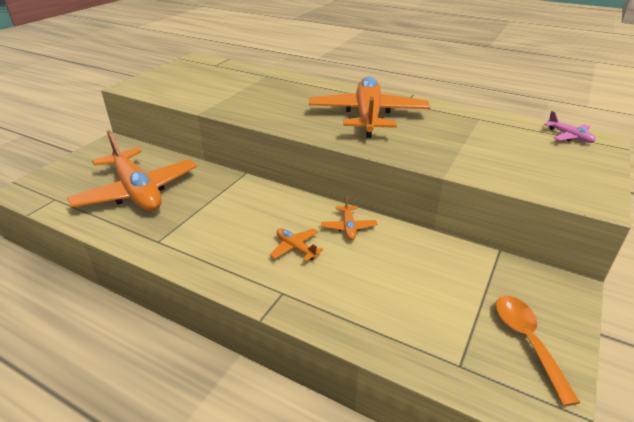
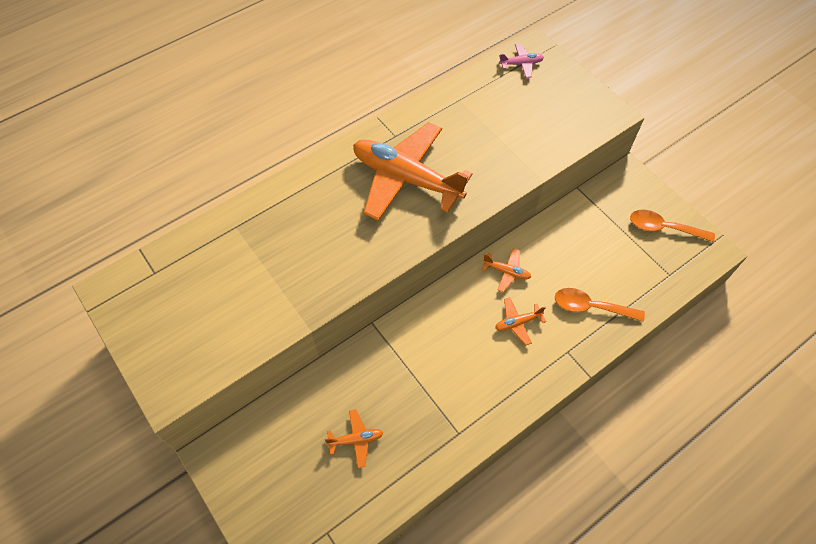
camera: 65 degrees left, 25 degrees up
(137, 191) = (356, 440): orange plane -> orange plane, size x0.41
(352, 298) = (591, 307): none -> orange spoon

